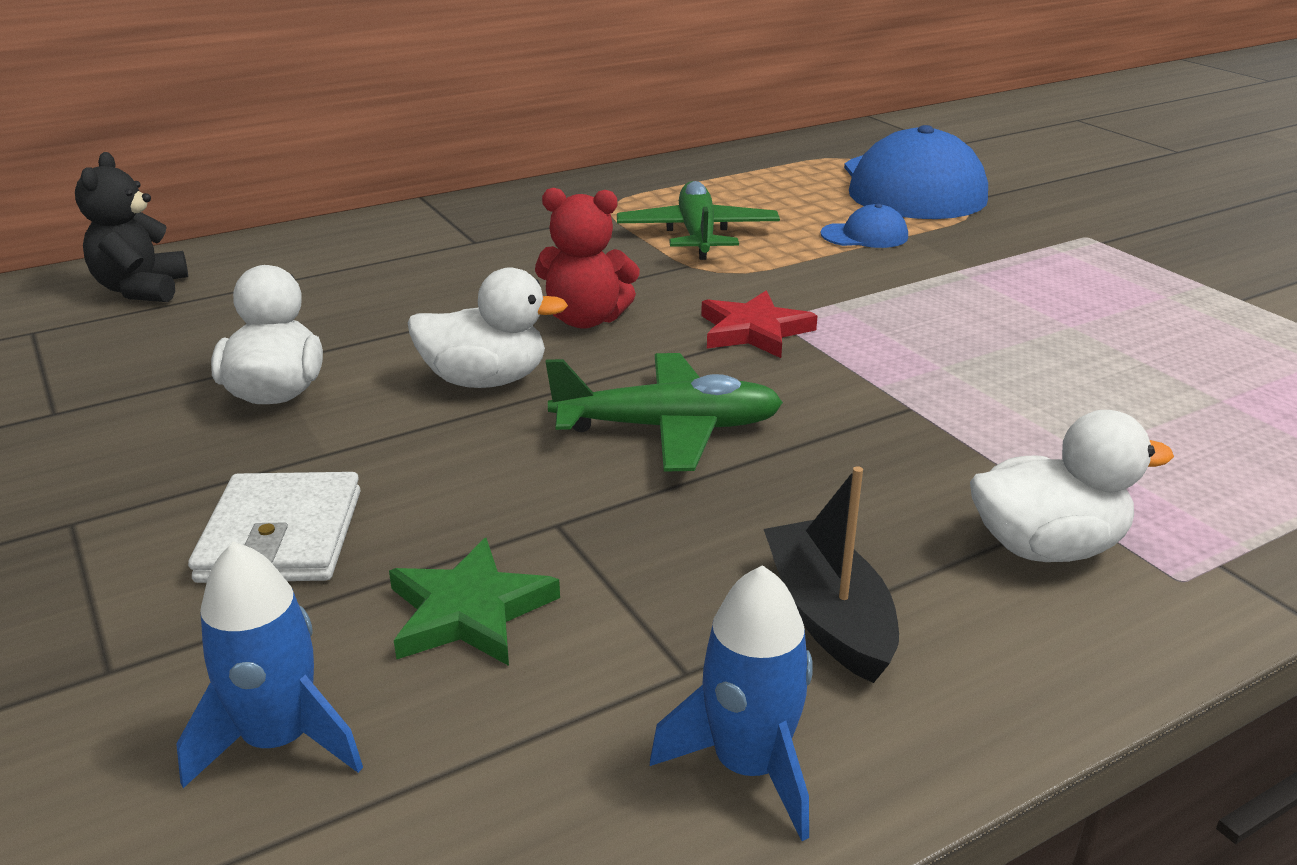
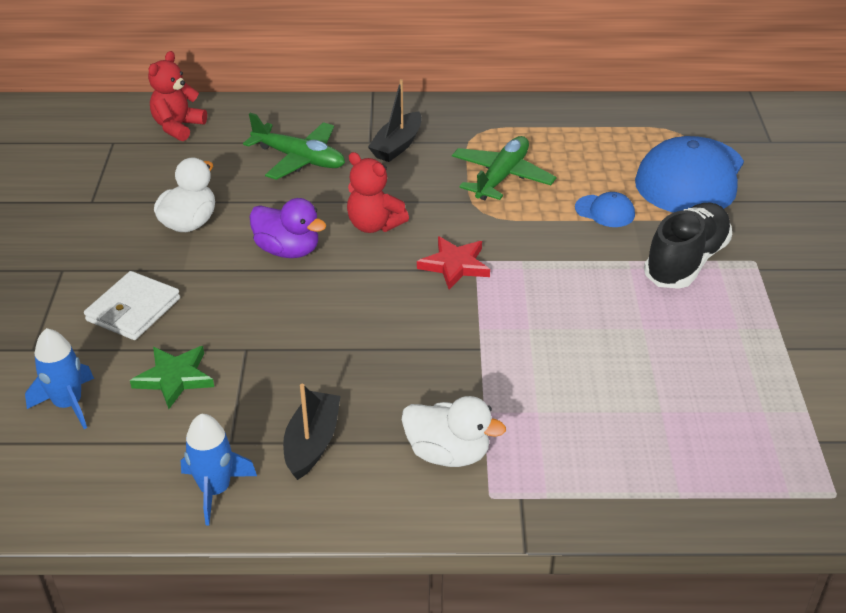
camera: 30 degrees right, 10 degrees up
(142, 290) = (178, 127): black teddy bear -> red teddy bear
(485, 380) = (288, 250): white duck -> purple duck
(519, 237) = (397, 146): none -> black boat
(668, 428) = (345, 314): green plane -> green plane (299, 159)
(1019, 255) = (686, 261): none -> black shoe

